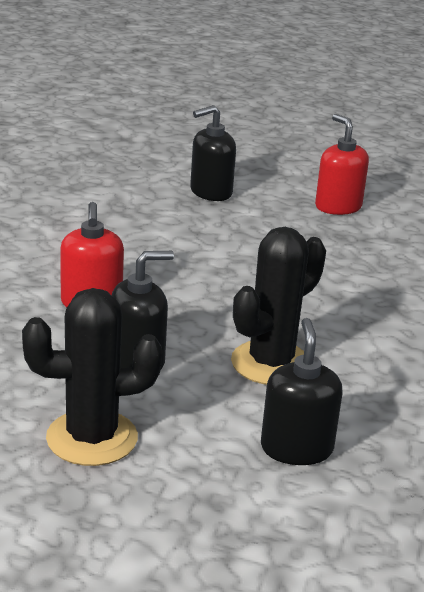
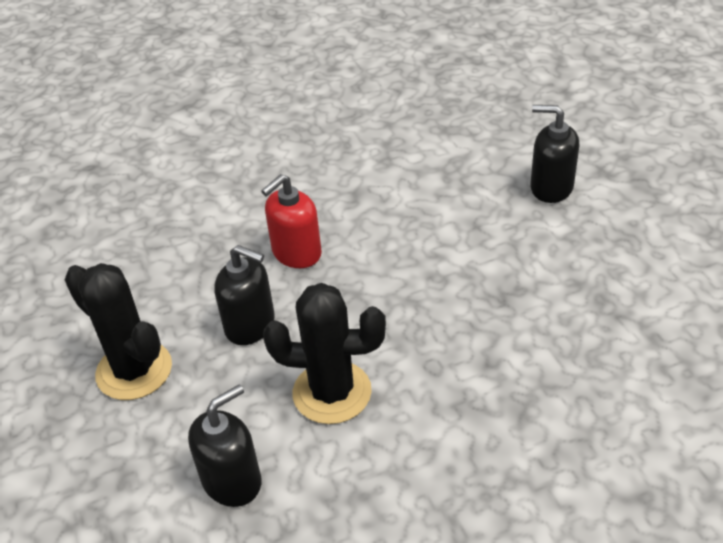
camera: 55 degrees right, 15 degrees up
(338, 207) = (651, 264): red soap dispenser -> none

